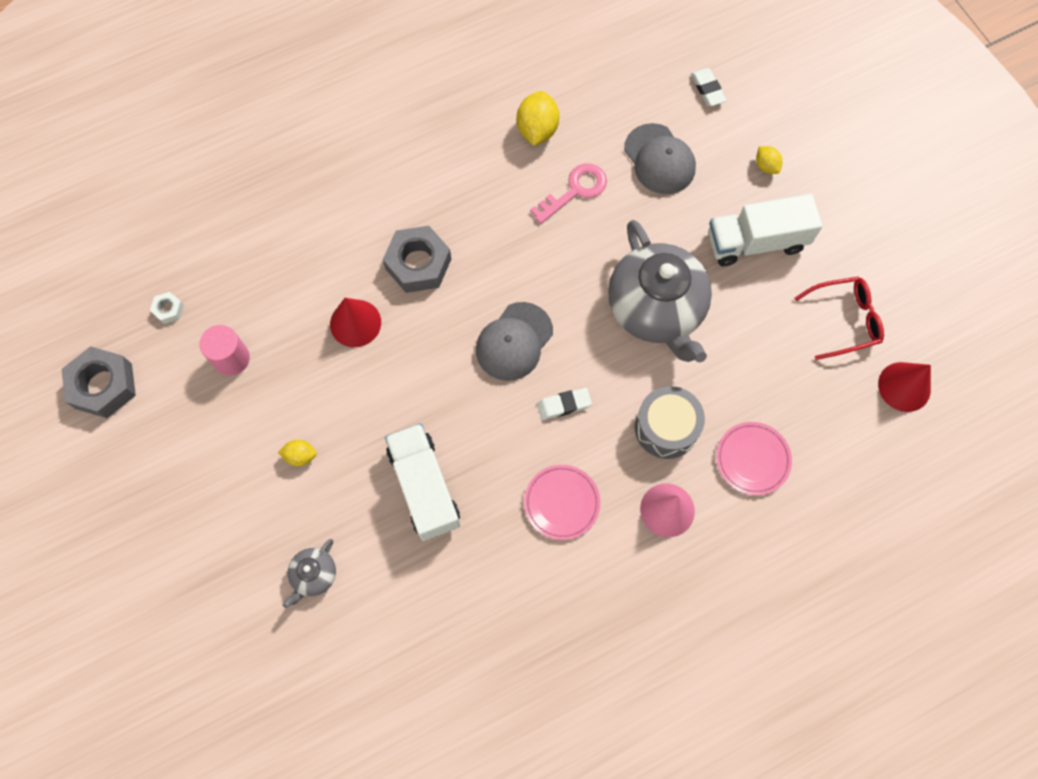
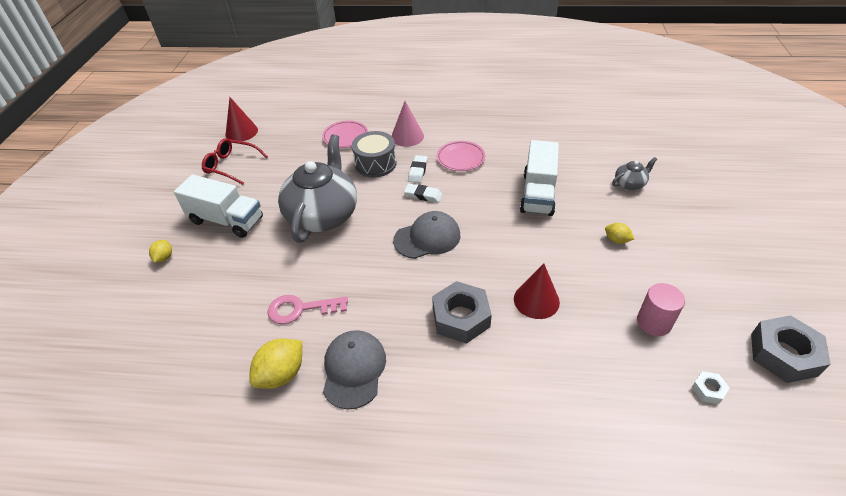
camera: 145 degrees left, 25 degrees down
(659, 159) = (221, 299): grey cap -> grey cap (354, 369)
(707, 89) = (128, 331): white eraser -> white eraser (418, 171)

